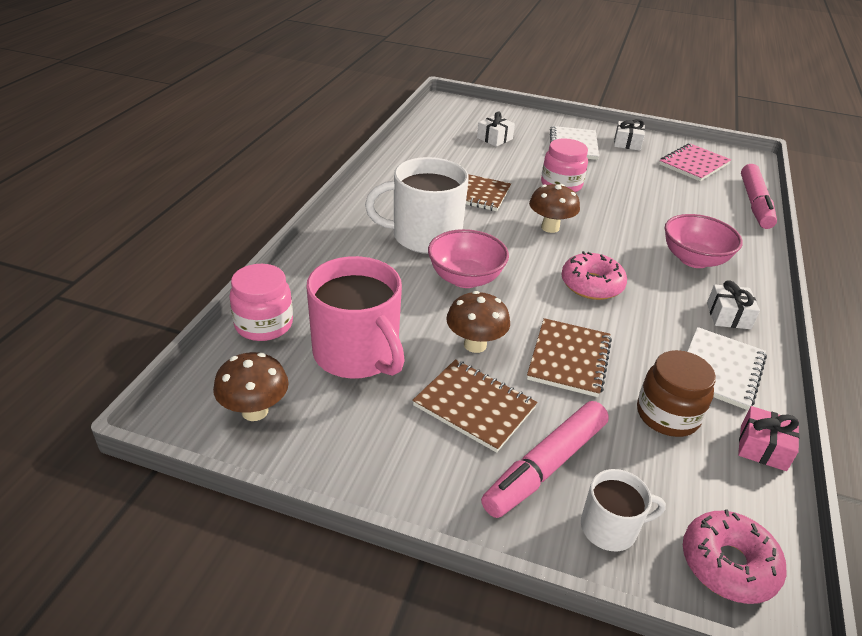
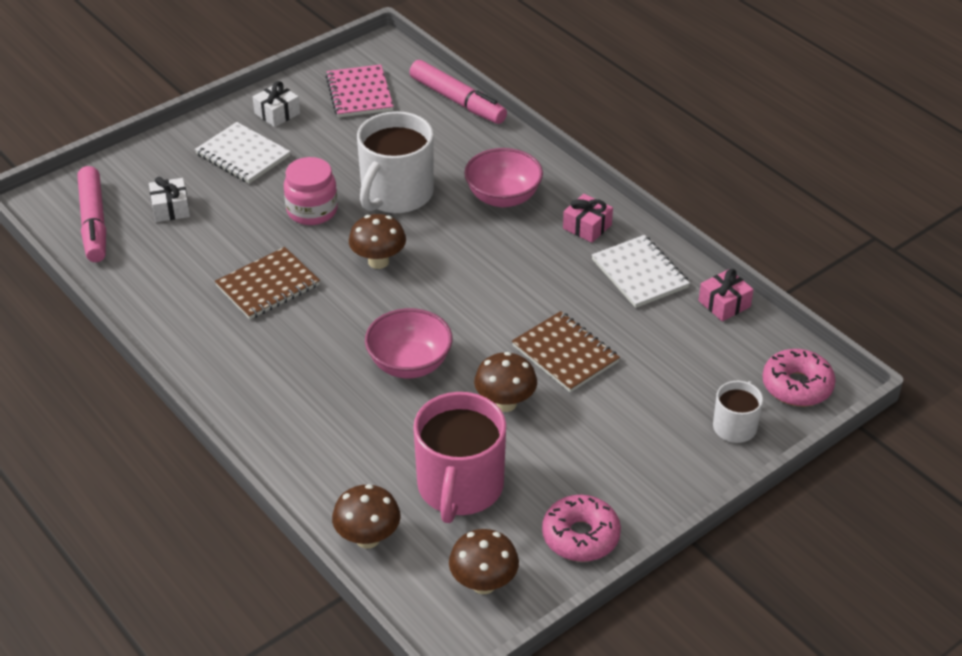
camera: 55 degrees left, 5 degrees up
(264, 324) = (368, 538): pink jar -> brown mushroom
(357, 354) = (459, 487): pink mug -> pink mug turned 105 degrees clockwise
(424, 236) = (317, 360): white mug -> white mug (396, 194)
(474, 407) = (576, 440): brown notebook -> none
(545, 466) = (662, 430): pink marker -> pink marker (94, 222)
(591, 285) = (485, 284): pink donut -> pink donut (580, 536)
(667, 415) = (662, 334): brown jar -> none
(728, 316) = (587, 227): white gift -> pink gift

